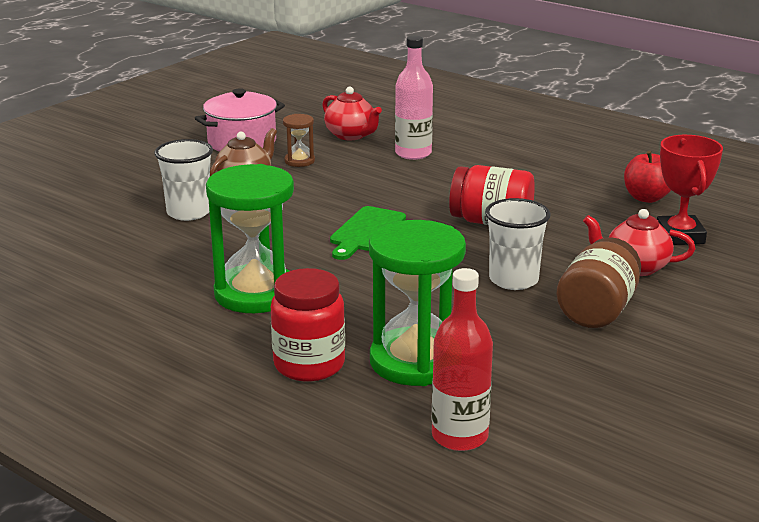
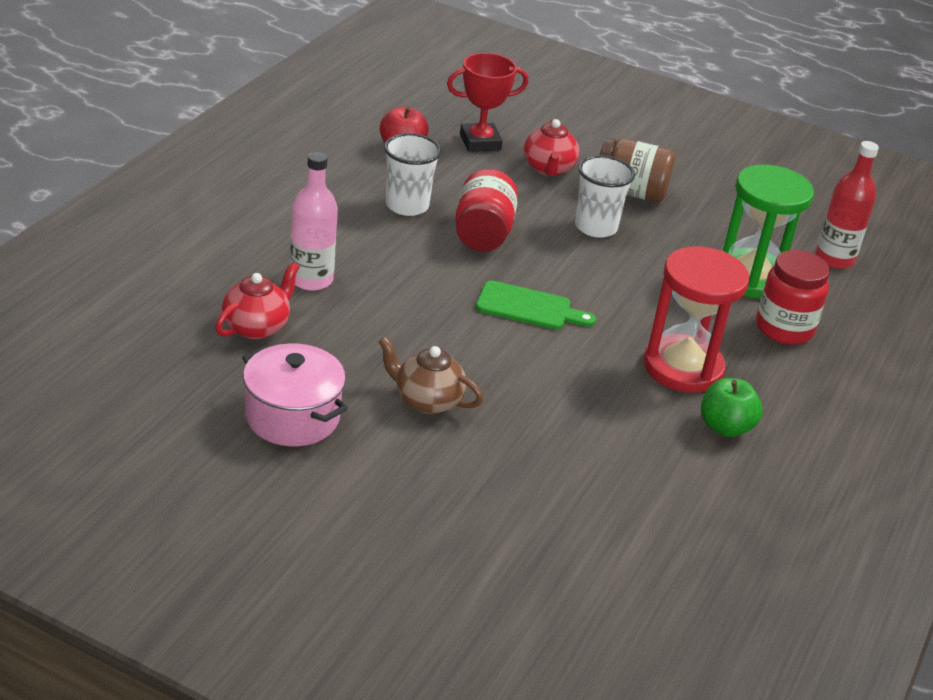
camera: 105 degrees left, 10 degrees up
(159, 301) = (725, 427): none -> green apple
(189, 212) = (521, 435): white cup -> white cup (407, 205)
(256, 293) = (683, 367): green hourglass -> red hourglass
(299, 161) = (349, 363): brown hourglass -> none

